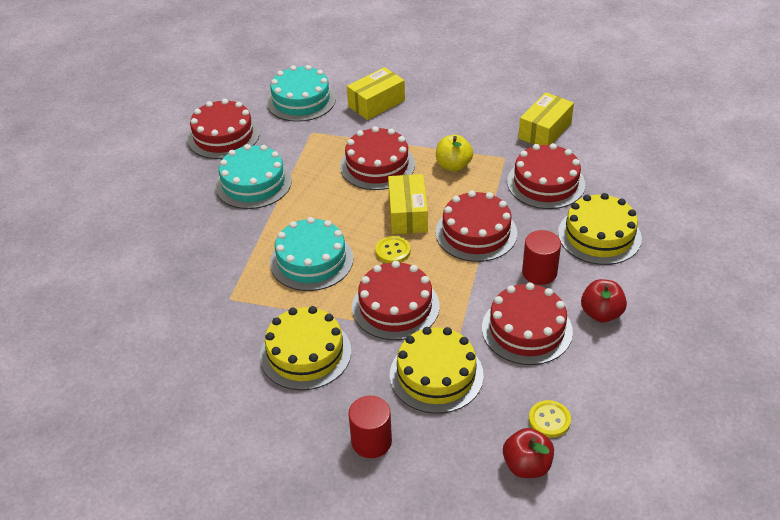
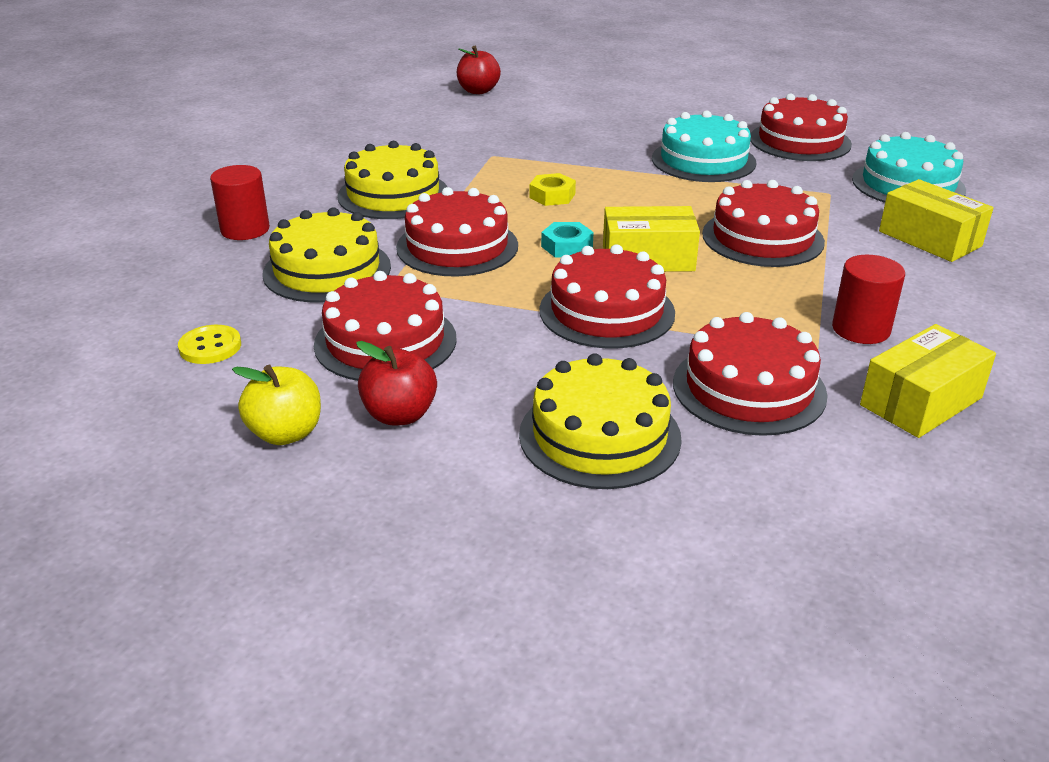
camera: 90 degrees right, 10 degrees down
(311, 260) = (552, 196): turquoise cake -> yellow nut
(393, 251) = (567, 246): yellow button -> turquoise nut
(453, 165) = (778, 299): yellow apple -> yellow apple (286, 433)
(527, 465) = (148, 324): red apple -> red apple (478, 91)
(539, 272) = (507, 362): red cylinder -> red cylinder (861, 329)
(545, 131) = (921, 401): yellow box -> yellow box turned 75 degrees counterclockwise

